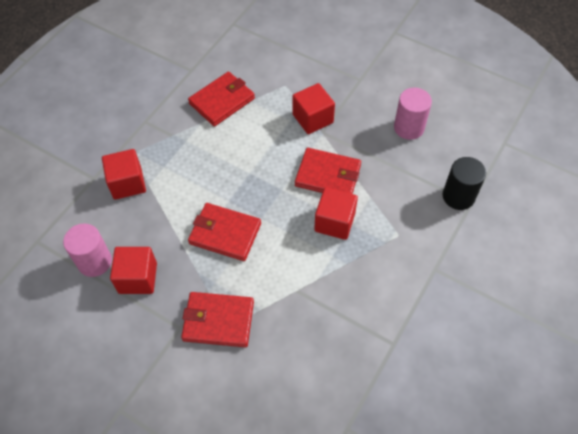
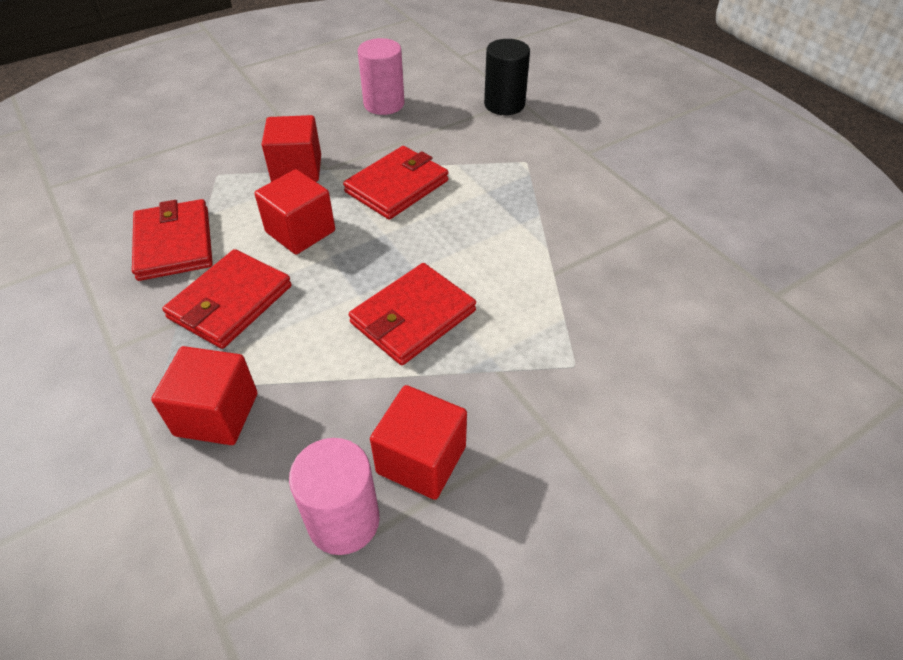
camera: 65 degrees left, 10 degrees down
(218, 321) = (560, 374): red wallet -> red wallet (230, 302)
(334, 222) = (472, 204): red cube -> red cube (300, 231)

